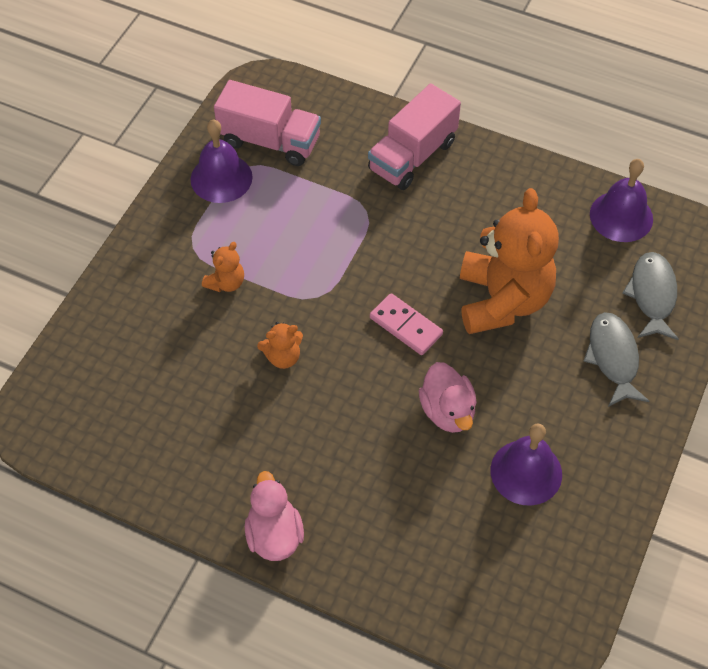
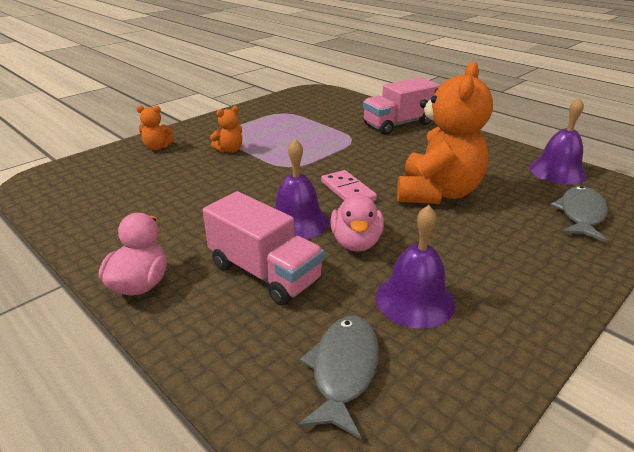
camera: 20 degrees right, 25 degrees down
(221, 178) = (264, 114): purple bell -> purple bell (297, 222)
(270, 141) = (306, 107): pink truck -> pink truck (265, 273)
(283, 357) = (240, 187): orange teddy bear -> orange teddy bear (157, 147)
(613, 358) = (533, 243): grey fish -> grey fish (343, 370)

